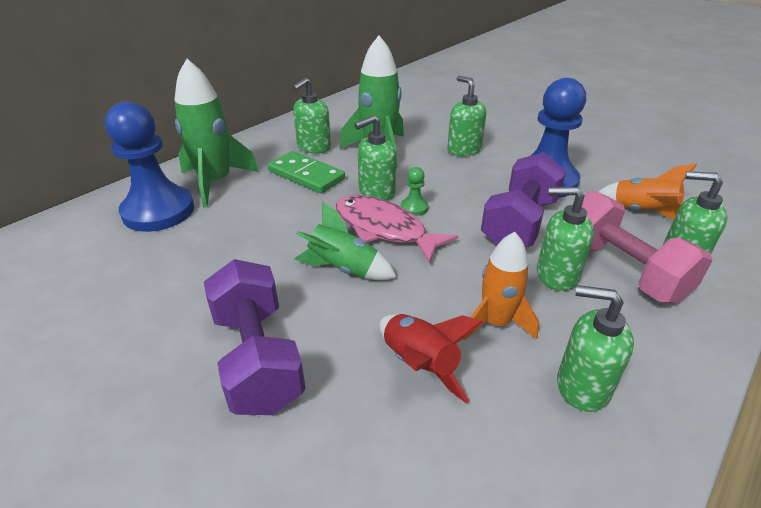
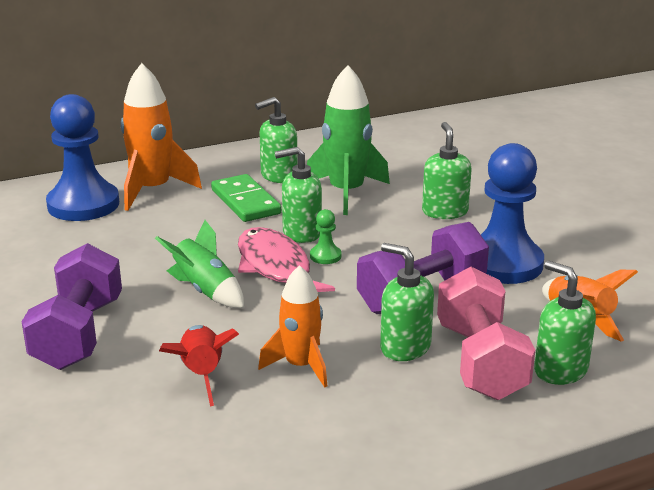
camera: 25 degrees right, 10 degrees down
(216, 183) = (153, 190): green rocket -> orange rocket
(582, 386) = (325, 428): green soap dispenser -> none

